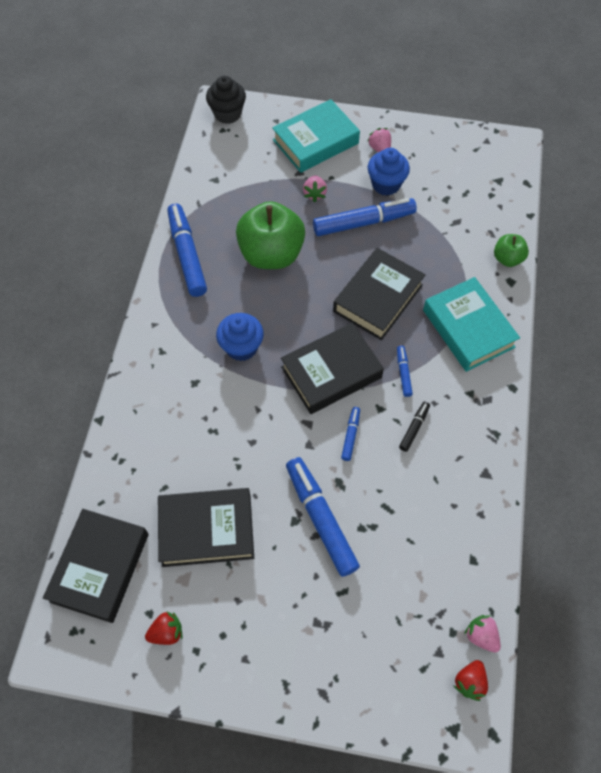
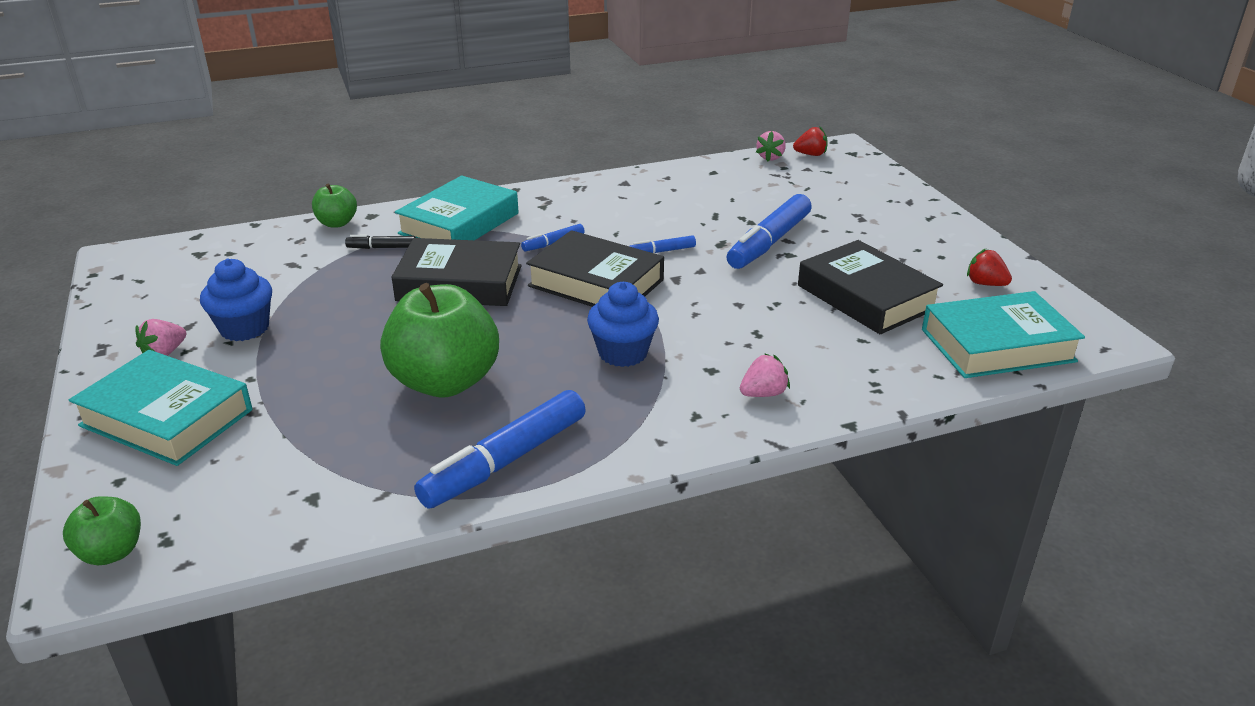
camera: 120 degrees left, 30 degrees down
(100, 567) = (997, 345): black book -> turquoise book
(227, 114) = (112, 552): black cupcake -> green apple
(314, 194) = (296, 382): pink strawberry -> pink strawberry (763, 394)
(363, 223) = (333, 326): blue marker -> none
(414, 428) = (614, 223): black marker -> black marker (382, 247)

